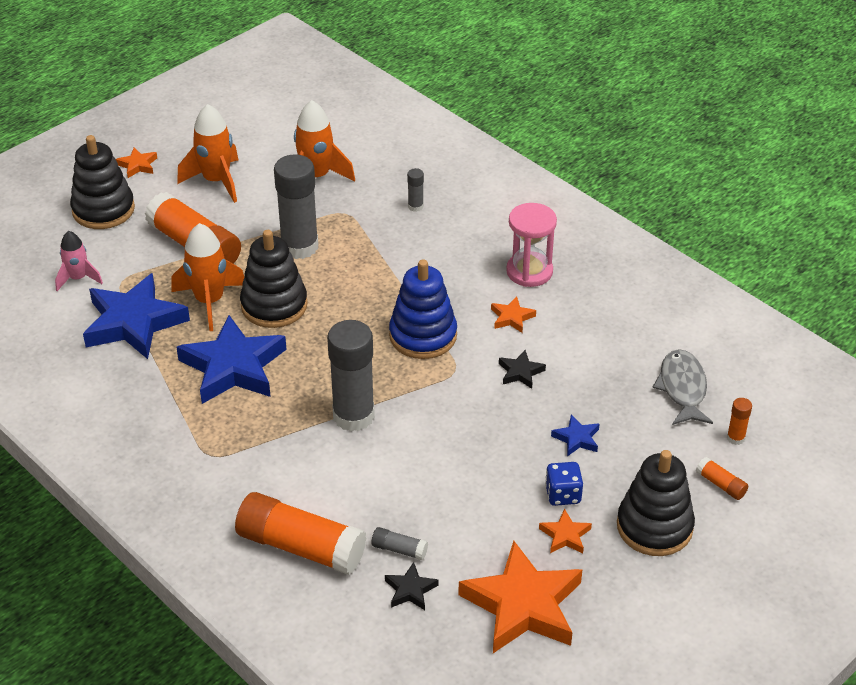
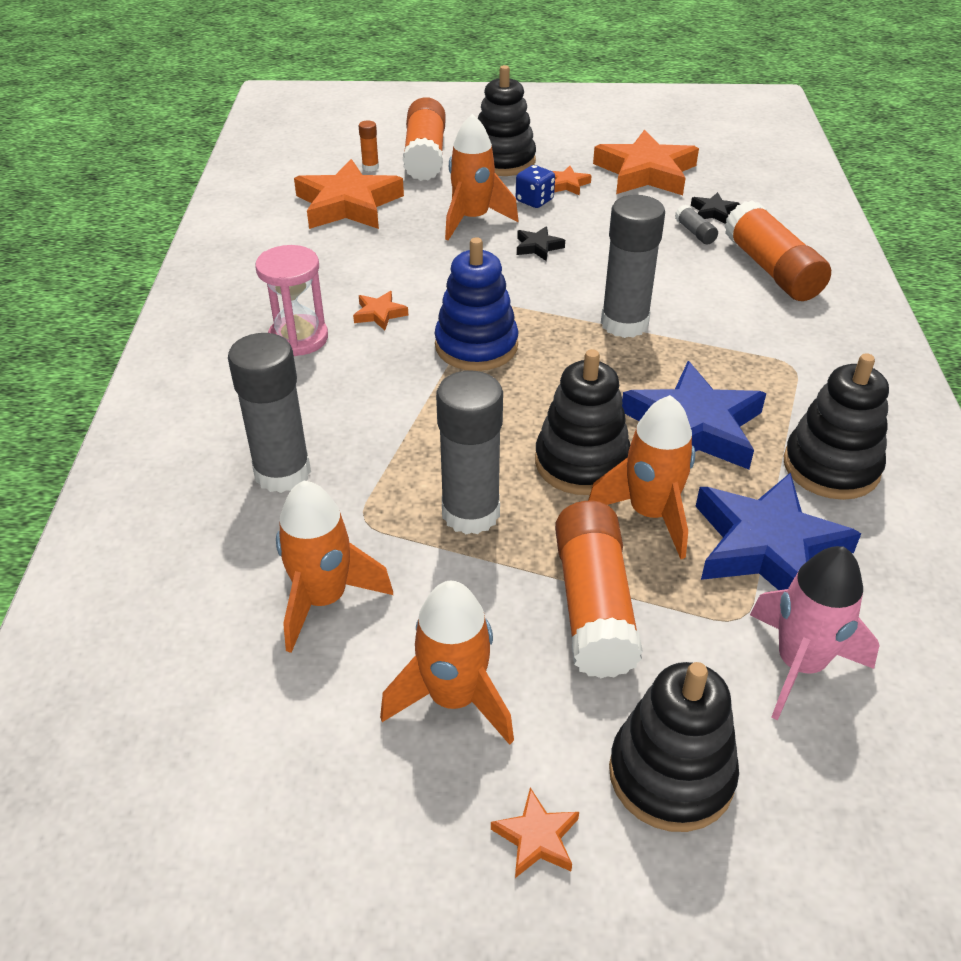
camera: 135 degrees left, 0 degrees up
(78, 278) = (799, 664): pink rocket -> pink rocket, size x1.60
(131, 392) = (831, 467): none -> black stacking toy
(415, 206) = (282, 473): grey glue stick -> grey glue stick, size x2.32
(520, 372) = (441, 275): black star -> black star (538, 247)
(576, 439) = (472, 219): blue star -> orange rocket
(682, 388) = (348, 204): grey fish -> orange star
(721, 484) = (425, 156): orange glue stick -> orange glue stick, size x2.32

